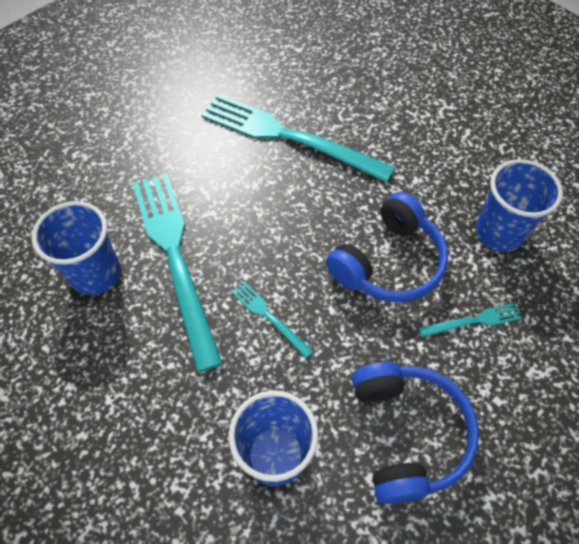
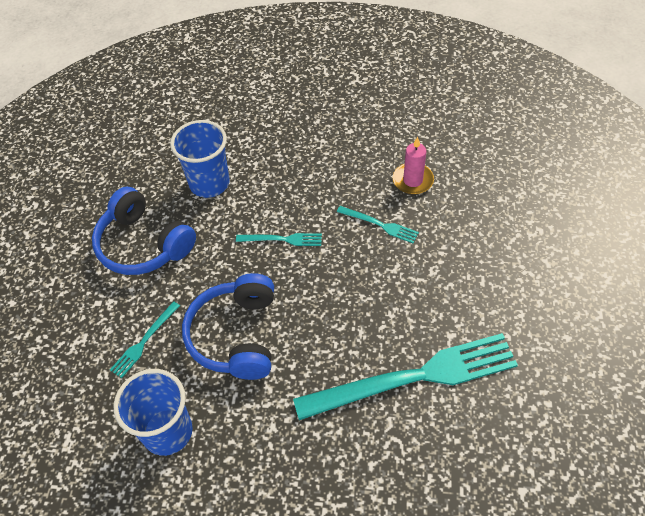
camera: 140 degrees right, 5 degrees down
(96, 274) = (413, 180): blue cup -> pink candle
(175, 257) = (380, 225): turquoise fork -> turquoise fork, size x0.43

